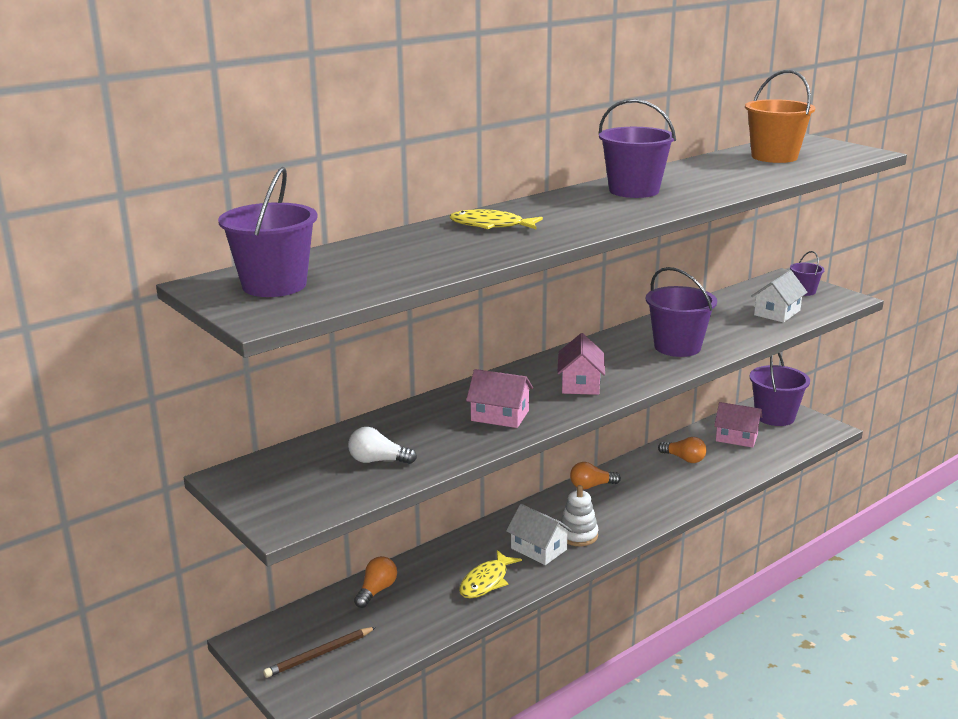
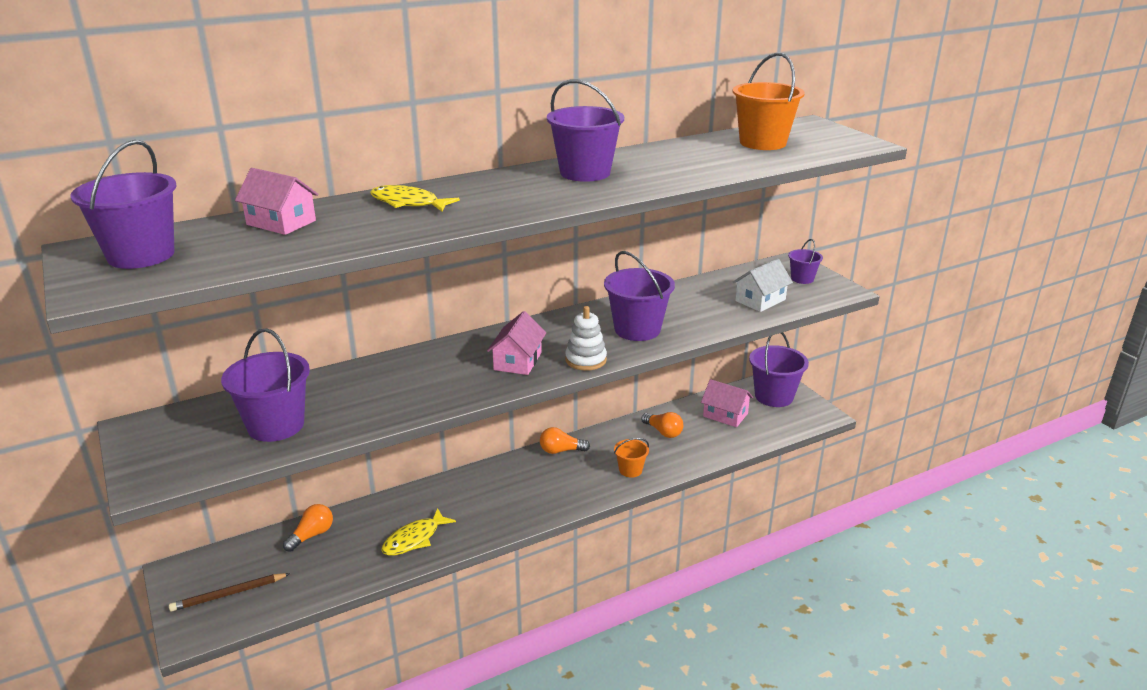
camera: 10 degrees right, 5 degrees up
(378, 461) = (276, 425): white light bulb -> purple bucket
(500, 416) = (419, 388): pink house -> pink house (281, 222)
(538, 549) = (479, 511): white house -> none
(578, 535) = (523, 501): white stacking toy -> white stacking toy (586, 360)
(670, 496) = (630, 470): none -> orange bucket

